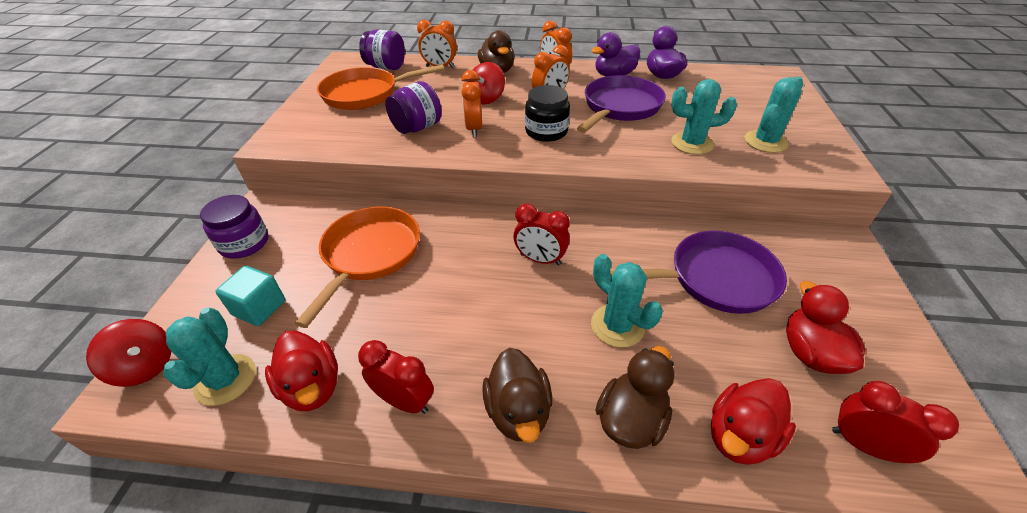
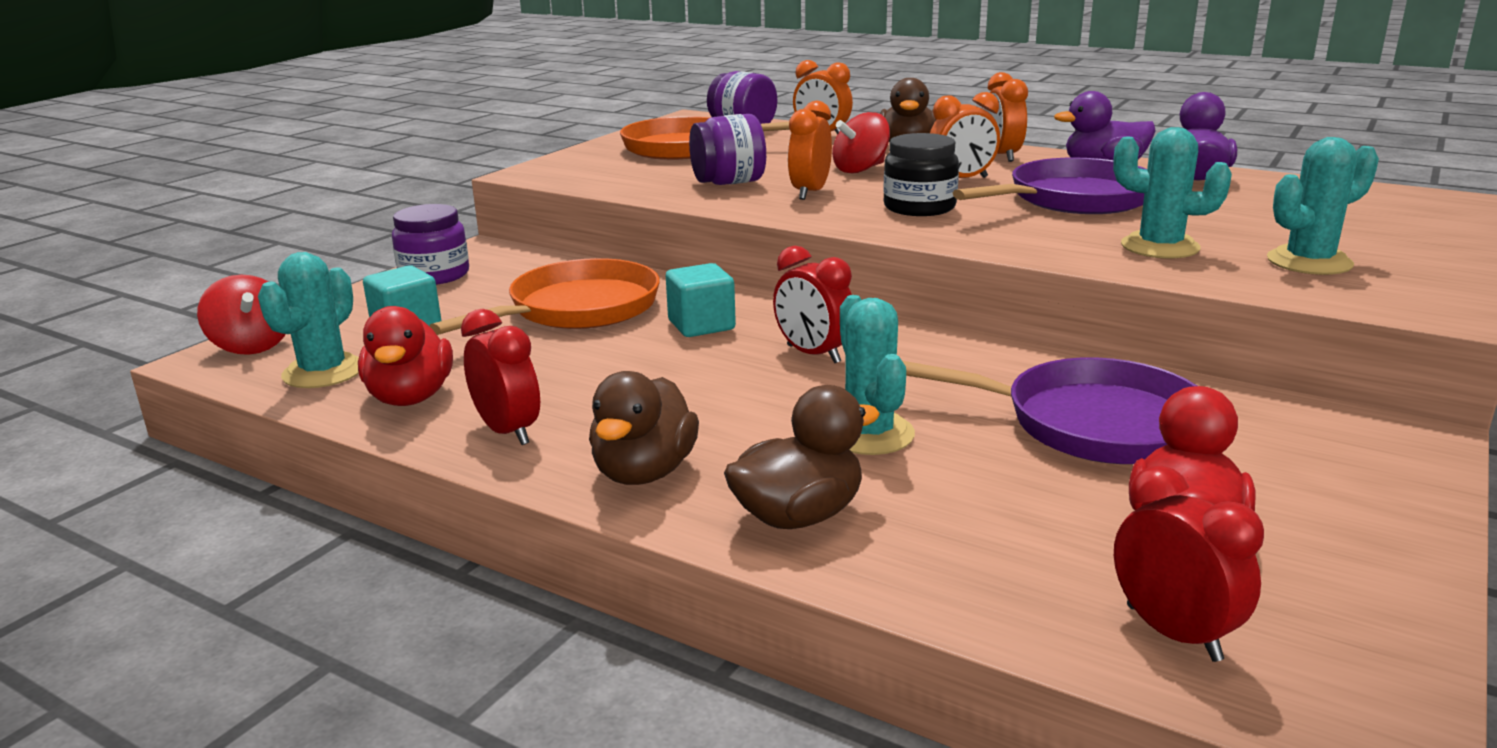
camera: 25 degrees right, 20 degrees down
(458, 249) = (701, 325): none -> turquoise cube
(740, 436) = (957, 570): red duck -> none

